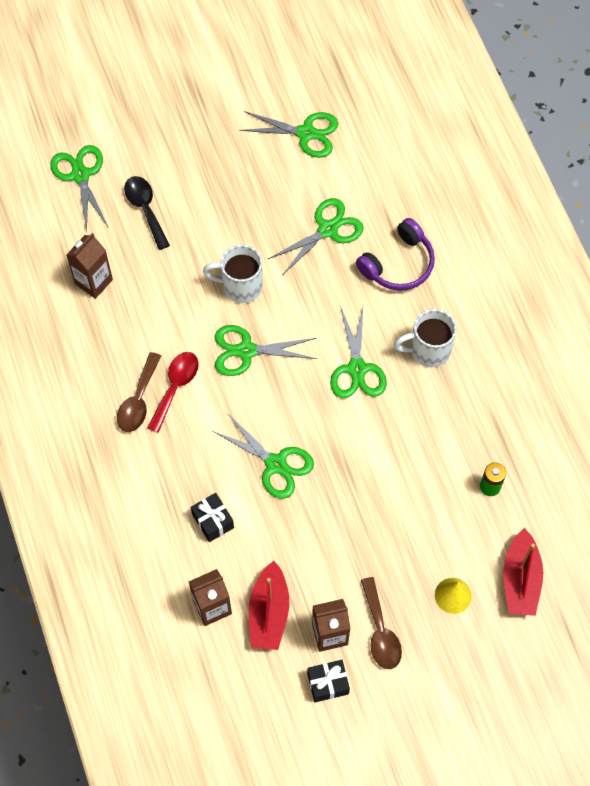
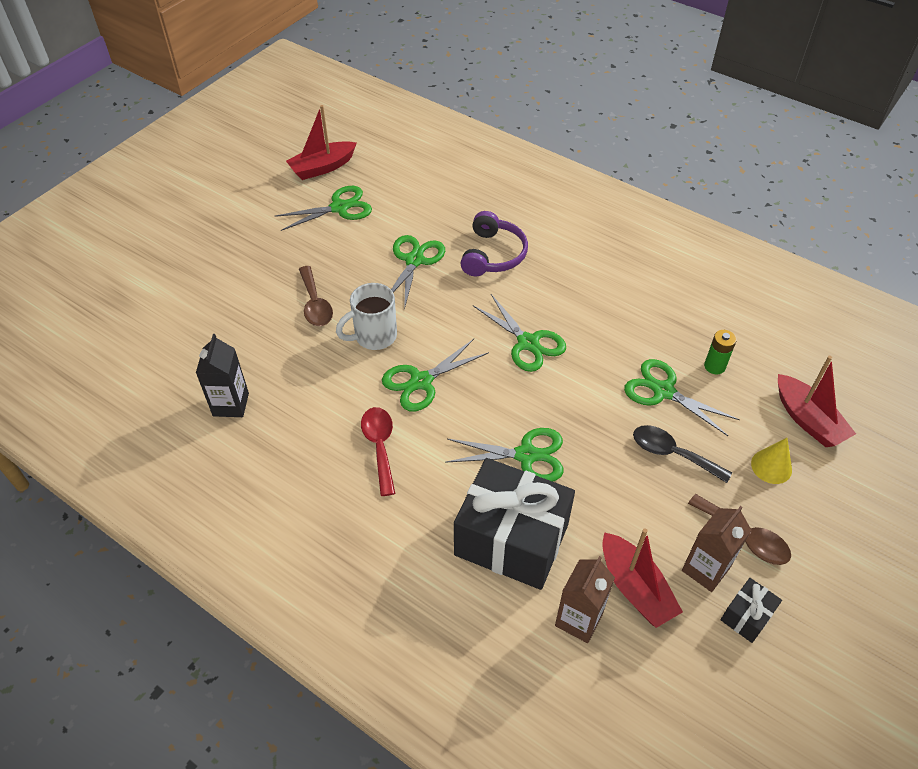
camera: 35 degrees left, 15 degrees down
(80, 175) = (155, 329): green scissors -> green scissors (663, 391)
(93, 282) = (231, 404): brown carton -> black carton
(138, 400) = (352, 478): brown spoon -> brown spoon (315, 304)
(145, 209) = (239, 324): black spoon -> black spoon (672, 454)
(213, 521) = (511, 539): black gift -> black gift, size x2.31
(323, 77) = (322, 167): none -> red boat
(428, 350) = (572, 299): white mug -> none

